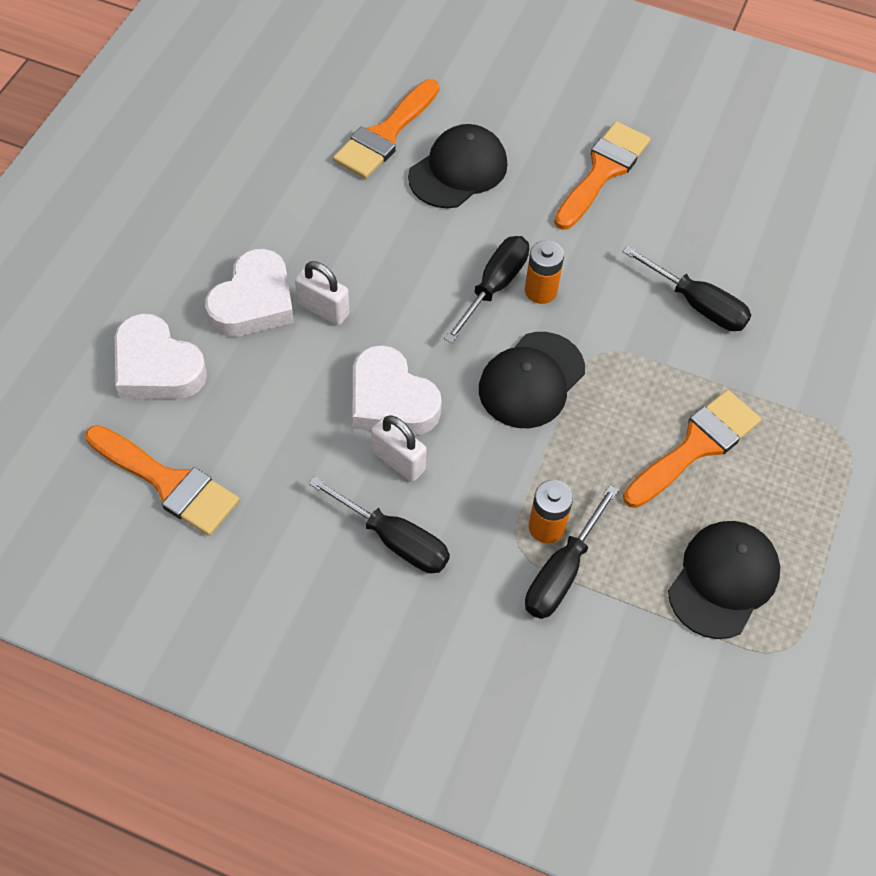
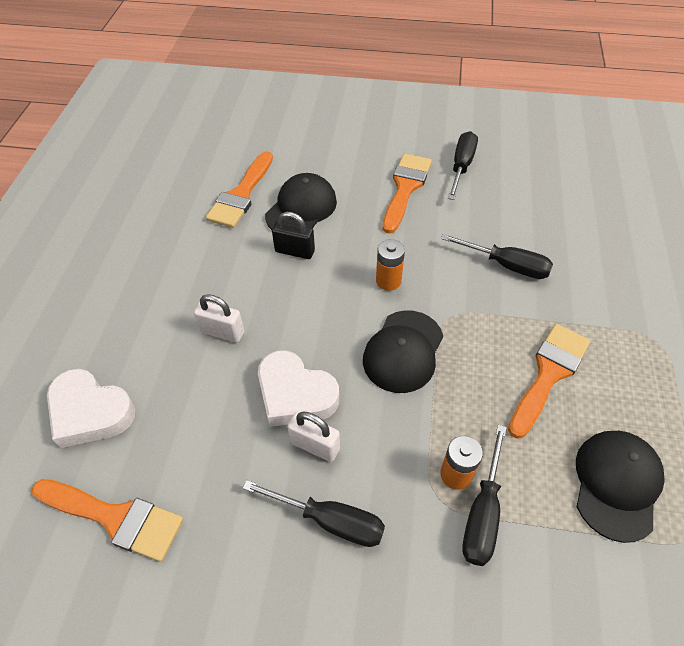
camera: 10 degrees left, 5 degrees down
(253, 302) = (164, 339): white heart -> none
(434, 227) = (295, 251): none -> black padlock
(494, 286) = (352, 285): black screwdriver -> black screwdriver (461, 166)

